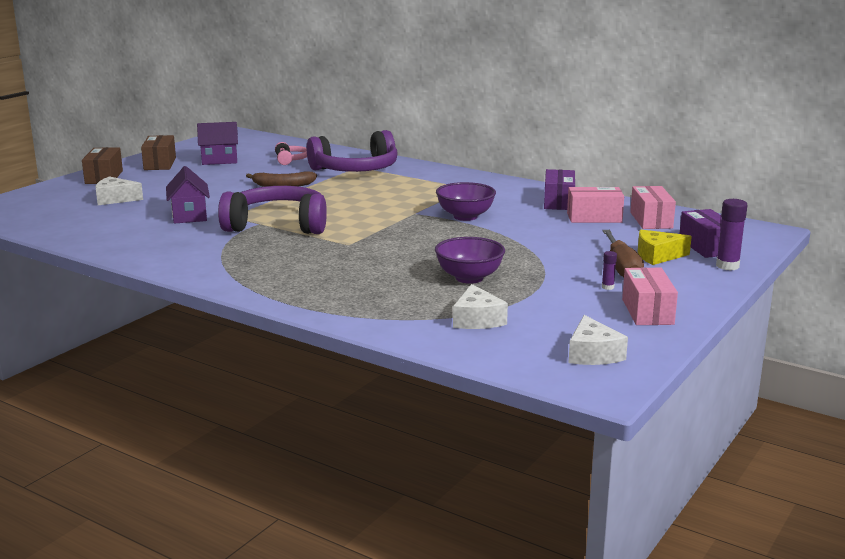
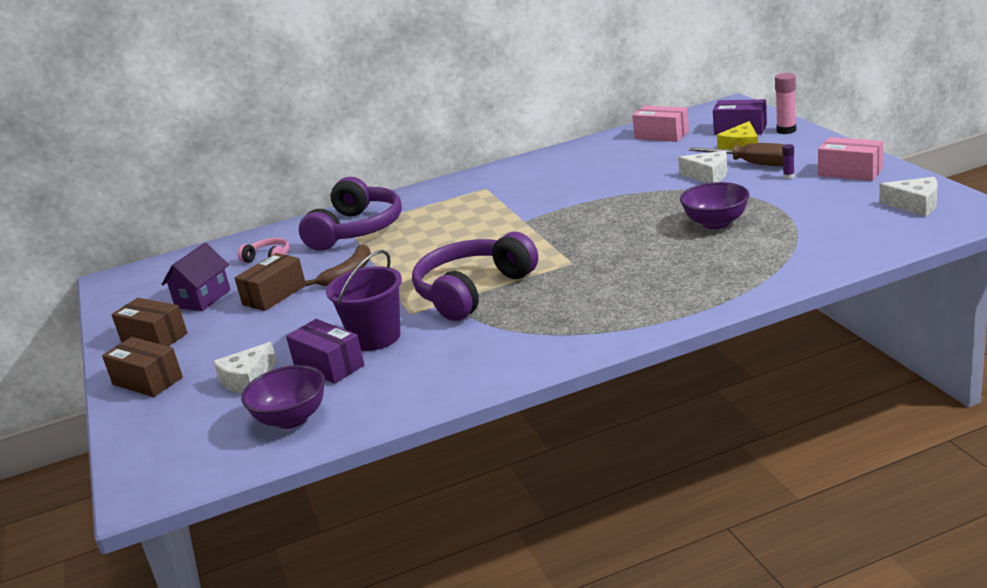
camera: 50 degrees left, 5 degrees up
(189, 216) = (376, 337): purple house -> purple bucket
(236, 175) = (274, 295): none -> brown box
(465, 216) = (562, 201): purple bowl -> purple bowl (291, 419)
(477, 319) = (811, 235): white cheese -> white cheese (708, 175)
(558, 202) = (574, 159): purple box -> purple box (329, 366)
(594, 218) = (630, 153): pink box -> none
(727, 266) = (786, 130): purple glue stick -> pink glue stick

